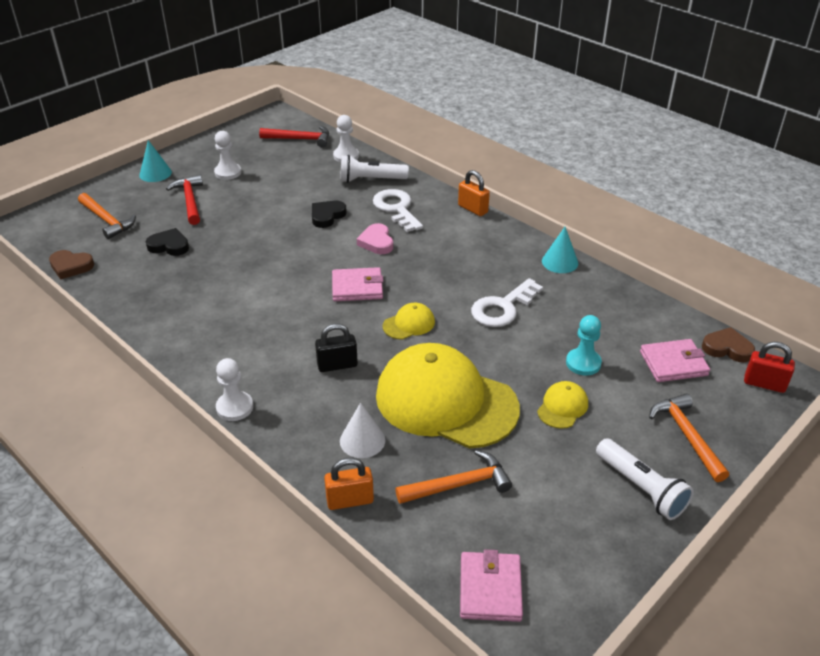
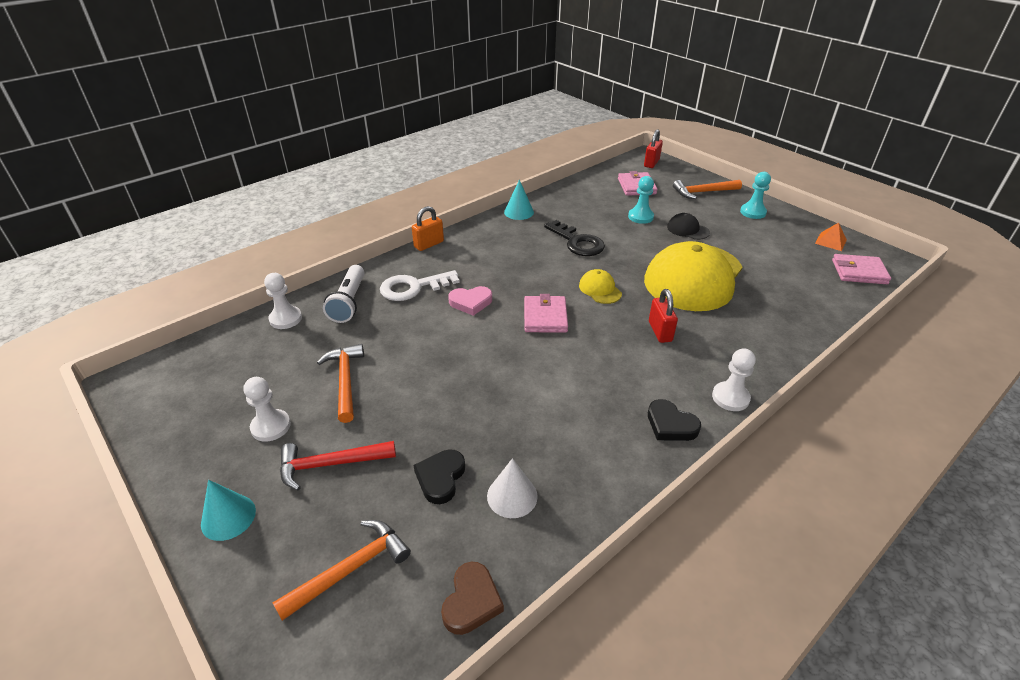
camera: 85 degrees left, 0 degrees up
(300, 139) = (219, 357): red hammer -> none
(327, 216) = (412, 335): black heart -> black heart (670, 425)
(337, 365) = (660, 331): black padlock -> red padlock
(350, 500) = (813, 327): orange padlock -> none
(362, 440) = (748, 319): white cone -> white cone (512, 496)
(459, 485) = (777, 277): orange hammer -> orange hammer (345, 381)
(502, 308) = (577, 242): white key -> black key
(562, 407) = (687, 229): yellow cap -> black cap
(576, 574) = (830, 241): none -> orange pyramid
(641, 488) = (753, 212): white flashlight -> turquoise pawn
(727, 348) = (619, 168): brown heart -> none

